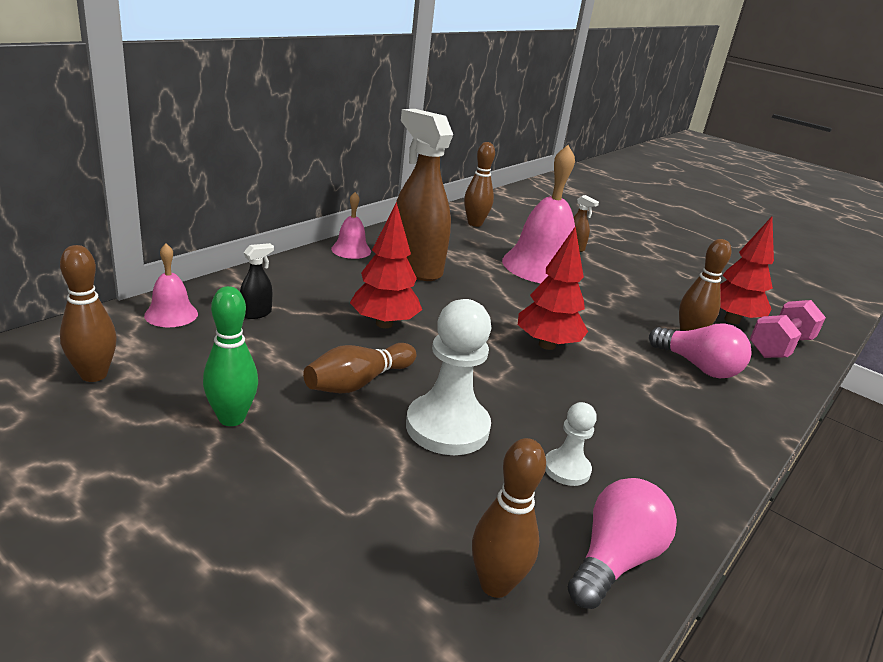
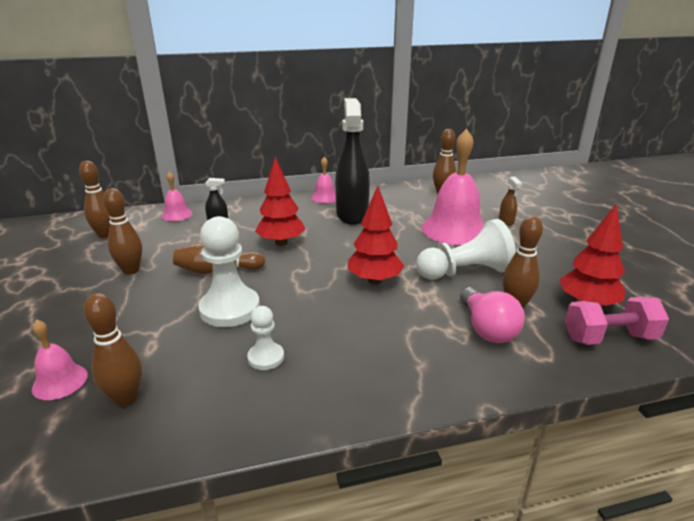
camera: 40 degrees right, 0 degrees up
(231, 418) = (131, 270): green bowling pin -> brown bowling pin
(378, 607) = (60, 381): none -> pink bell
(415, 268) = (352, 215): brown spray bottle -> black spray bottle
(611, 313) = (465, 272): none -> white pawn
(614, 559) = (211, 420): pink light bulb -> none

